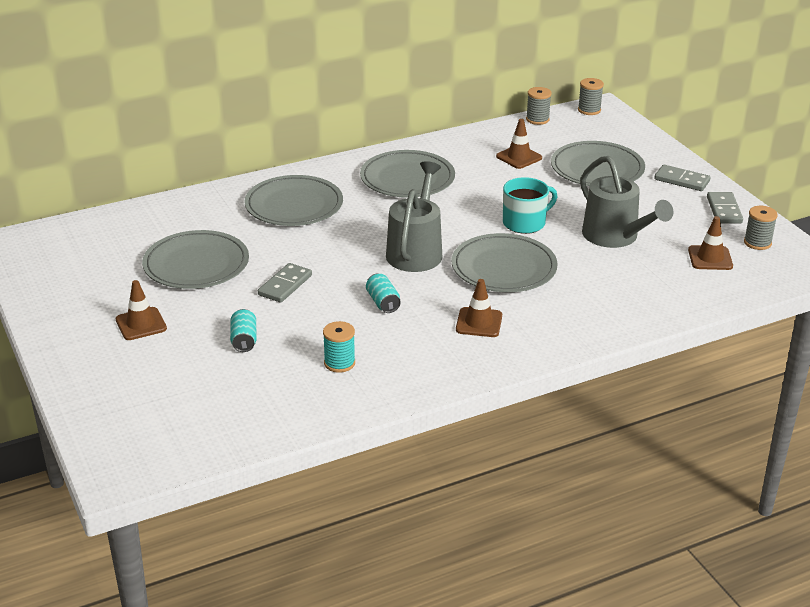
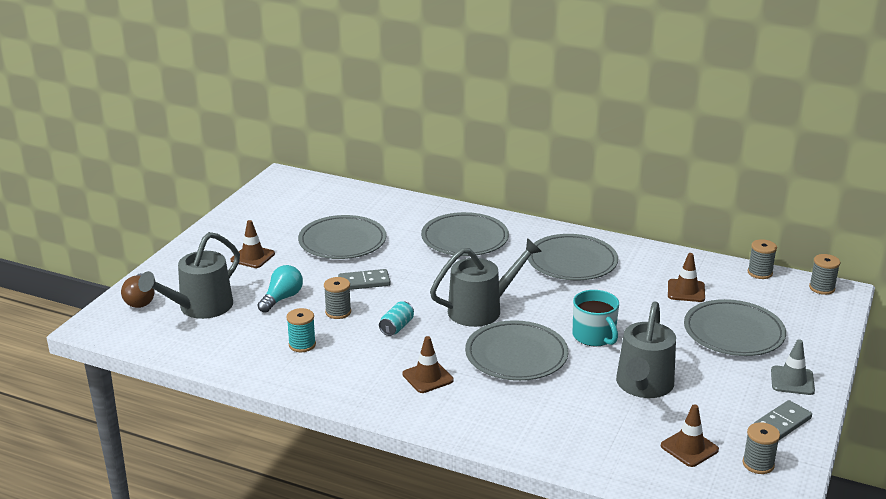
camera: 50 degrees right, 5 degrees down
(113, 425) = (140, 300): none -> brown light bulb
(187, 393) = (200, 307): none -> grey watering can
(244, 340) = (282, 298): turquoise can -> turquoise light bulb
(314, 321) = (338, 312): none -> grey spool
(525, 223) = (594, 336): turquoise mug -> turquoise mug turned 45 degrees clockwise
(682, 180) = (792, 381): grey domino -> grey traffic cone

